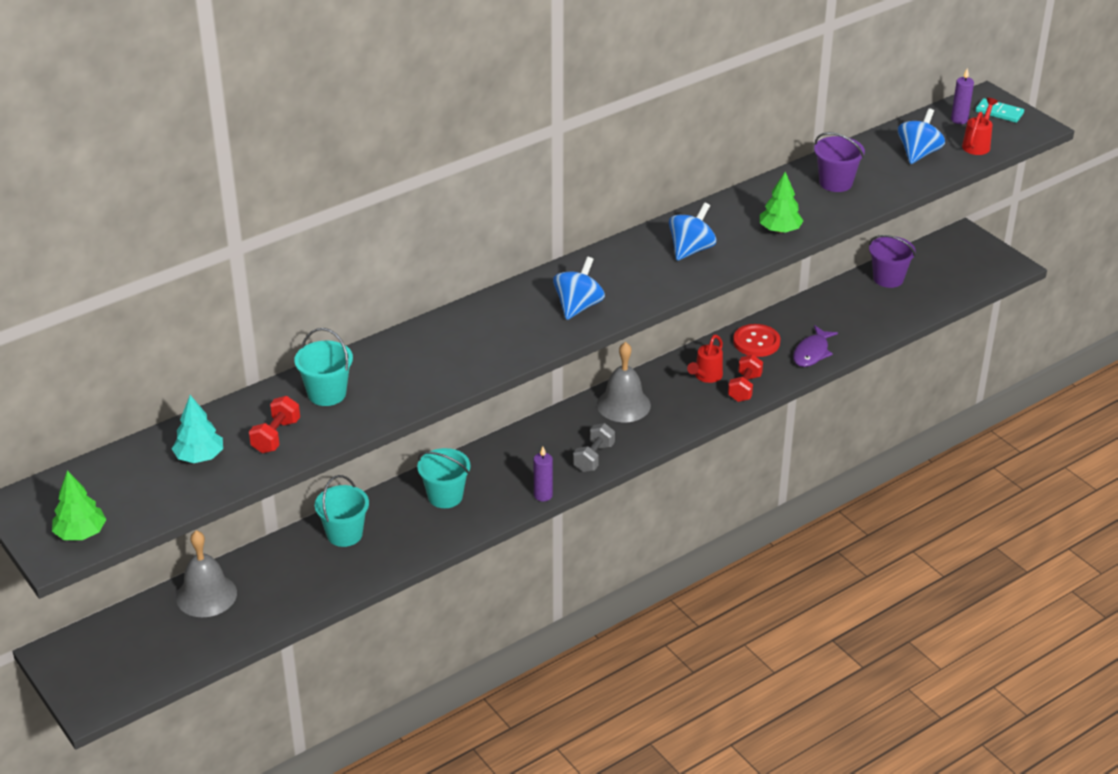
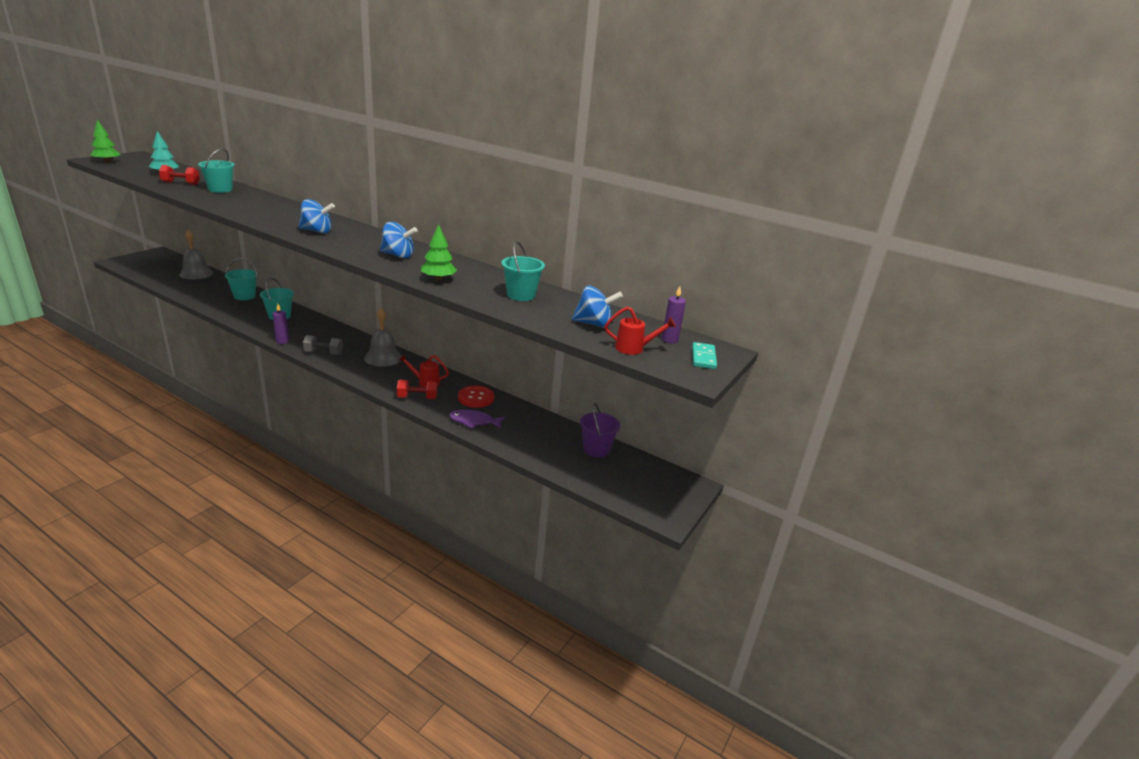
camera: 65 degrees right, 10 degrees down
(835, 183) = (521, 295): purple bucket -> turquoise bucket

